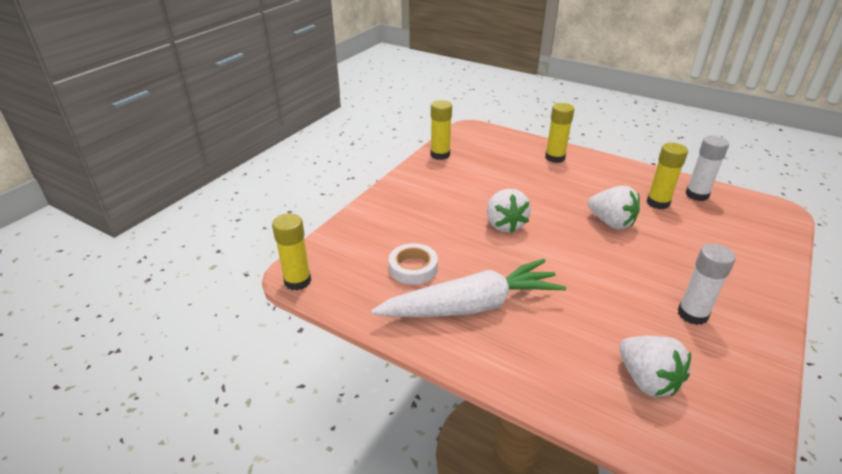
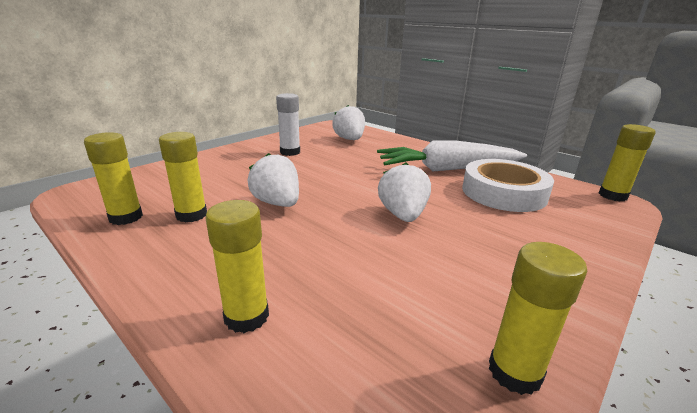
camera: 170 degrees left, 10 degrees down
(413, 268) = (503, 192): white tape -> white tape, size x1.73
(697, 195) = (126, 217): white glue stick -> yellow glue stick

